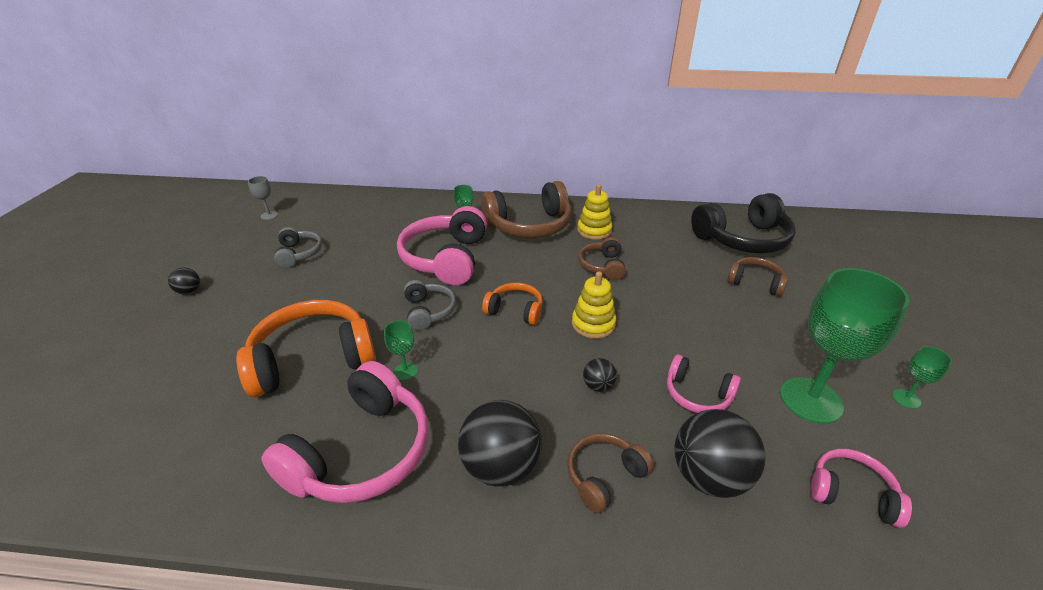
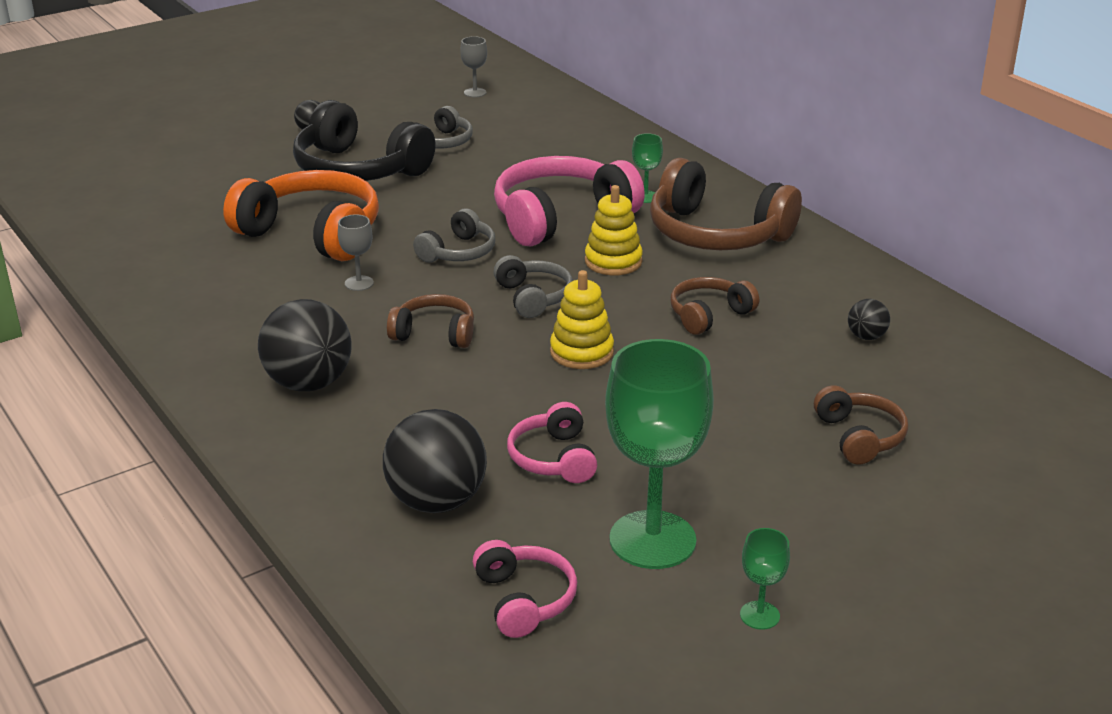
camera: 50 degrees right, 5 degrees down
(362, 452) = (243, 312): pink headphones -> none
(405, 371) = (359, 283): green goblet -> grey goblet
(515, 310) = (533, 297): orange headphones -> grey headphones
(594, 230) = (783, 279): yellow stacking toy -> yellow stacking toy (613, 261)
(598, 386) = (482, 393): black ball -> black ball (866, 336)
(604, 476) = (363, 441): brown headphones -> brown headphones (434, 333)
(742, 239) = (967, 396): black headphones -> black headphones (359, 169)

